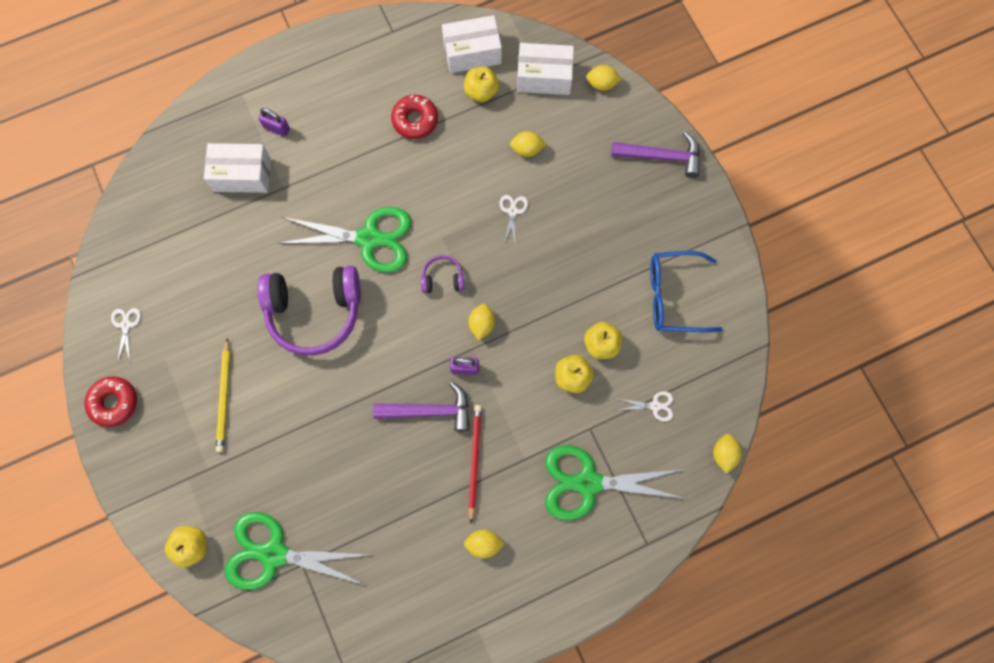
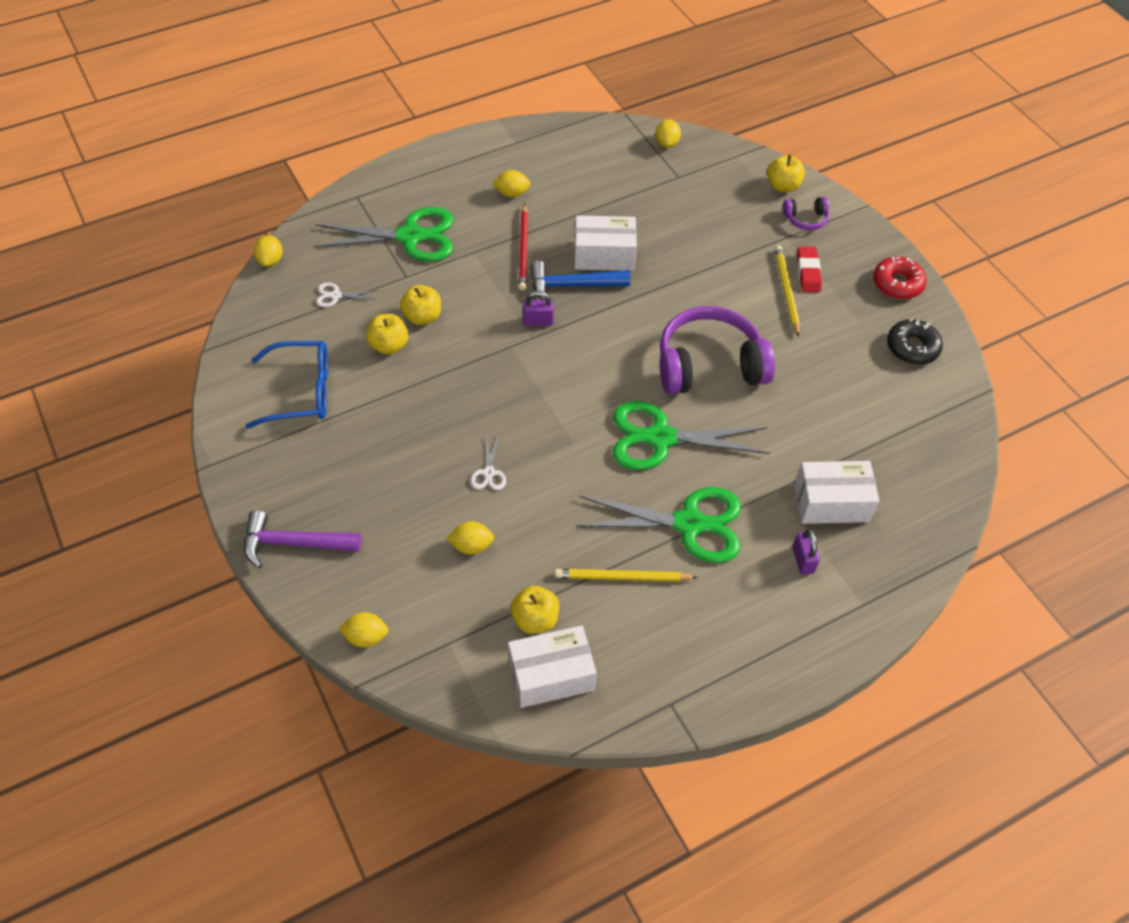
camera: 175 degrees right, 20 degrees down
(126, 325) = (912, 347): white scissors -> black donut
(197, 420) = (808, 272): none -> red eraser
(274, 554) = (706, 183): green scissors -> green scissors (689, 524)
(277, 128) = (803, 560): purple padlock -> purple padlock turned 60 degrees clockwise
(415, 120) = (622, 577): red donut -> yellow pencil
(429, 411) = (572, 286): purple hammer -> blue hammer
(442, 278) = (569, 401): purple headphones -> purple headphones (805, 219)
(481, 324) = (522, 359): yellow lemon -> yellow lemon (667, 143)
(544, 77) = (447, 643): white box -> white box (604, 255)

